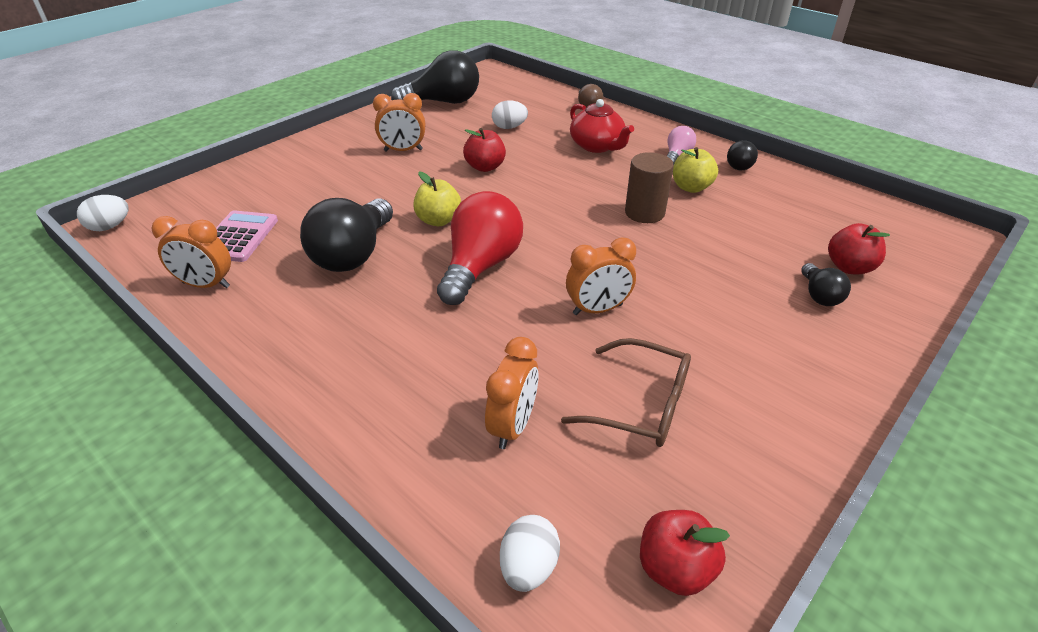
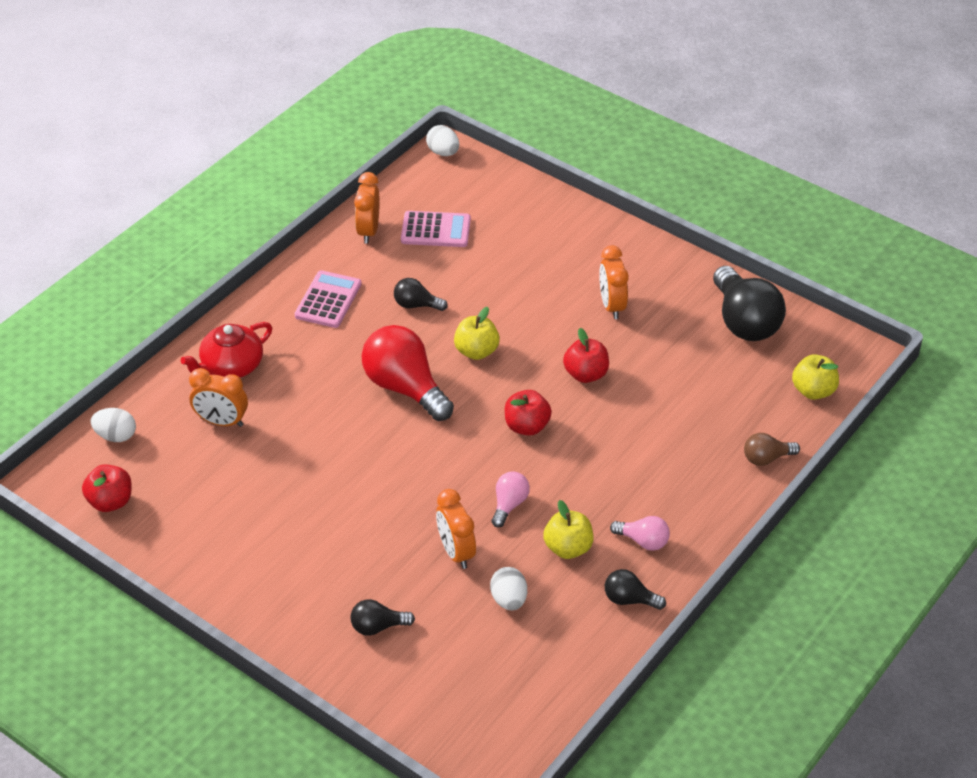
camera: 85 degrees right, 5 degrees up
(313, 320) = (328, 300): none -> pink calculator
(353, 254) = (416, 305): black light bulb -> black light bulb, size x0.50
(480, 266) = (405, 388): red light bulb -> red light bulb turned 150 degrees counterclockwise
(509, 127) = (687, 386): white egg -> white egg (509, 600)
(522, 87) = (813, 391): none -> yellow apple
(597, 146) = (654, 467): red teapot -> red teapot (231, 366)
(597, 309) = (349, 467): orange clock -> orange clock (456, 552)
(641, 404) = (241, 491): brown glasses -> none
(644, 213) = (509, 505): brown cylinder -> pink light bulb
(849, 267) = (425, 661): red apple -> red apple (527, 426)

